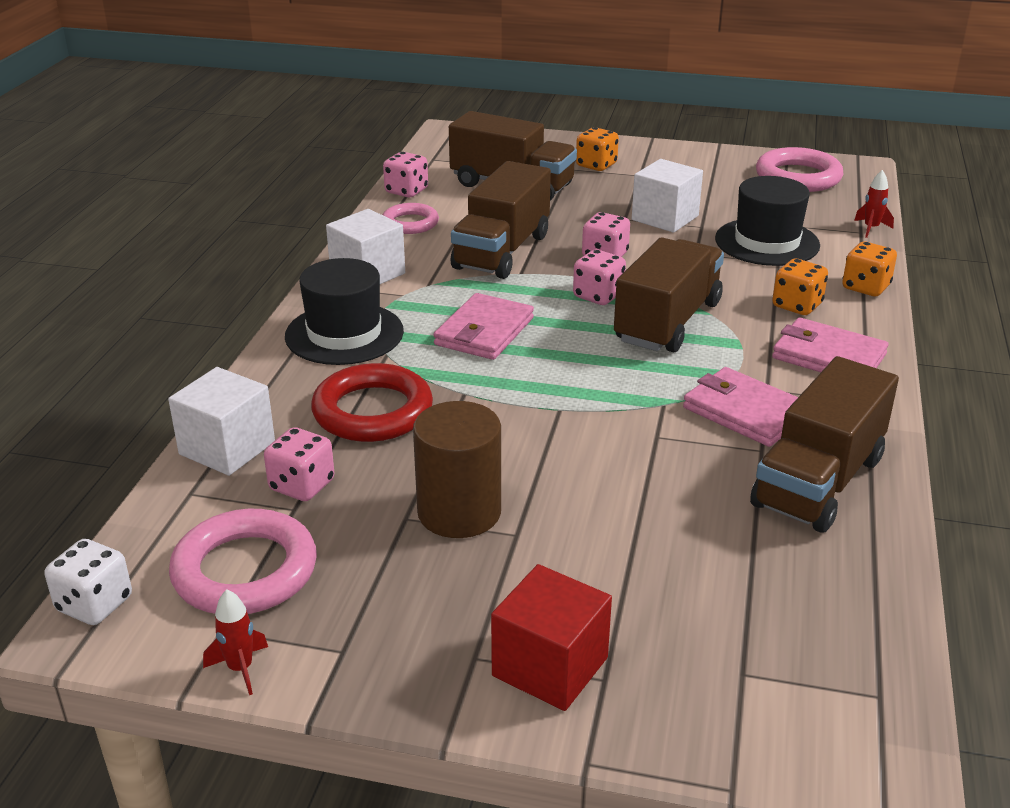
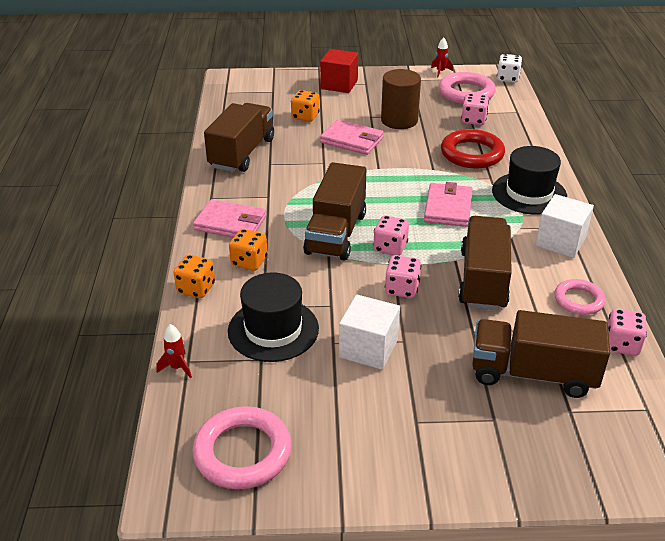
camera: 165 degrees right, 5 degrees up
(227, 448) = (522, 129): white cube -> none
(596, 165) = (469, 432): orange dice -> orange dice (305, 117)
(745, 412) = (280, 181): pink wallet -> pink wallet (352, 140)

